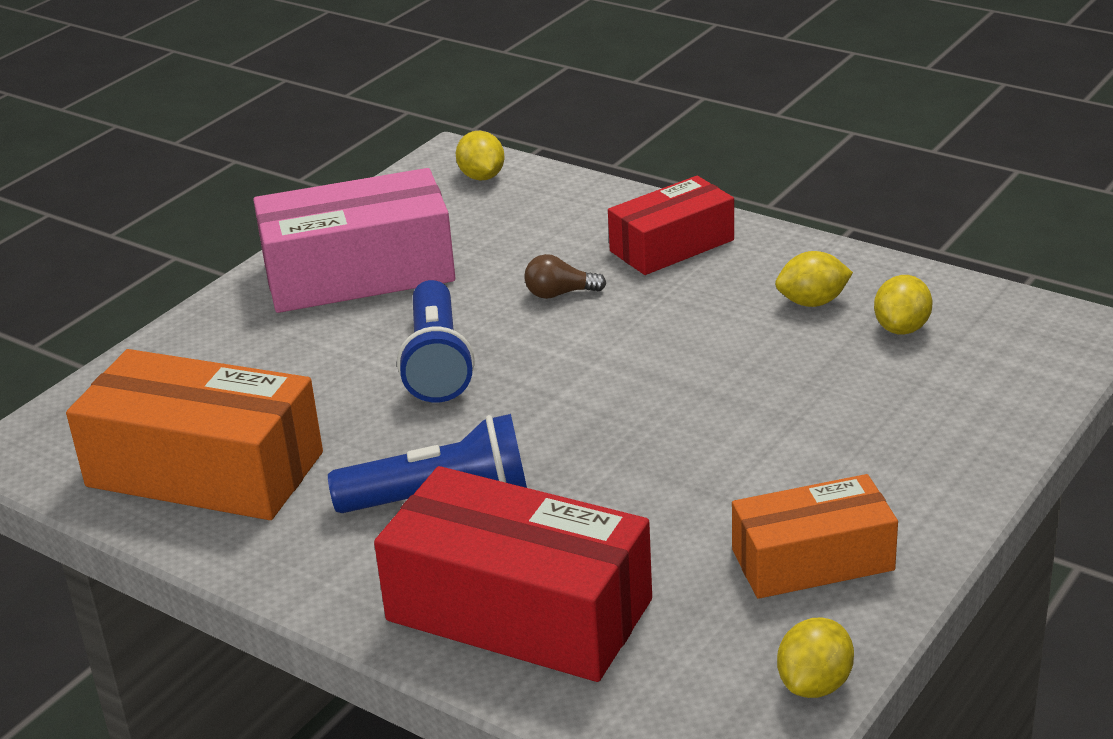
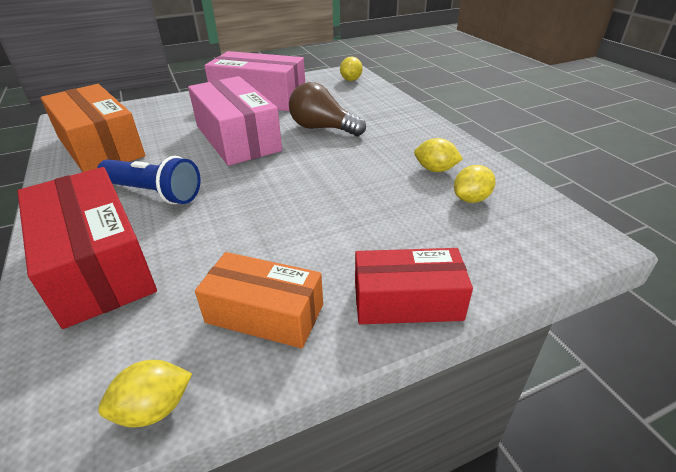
camera: 30 degrees right, 5 degrees up
(437, 363) = (237, 138): blue flashlight -> pink box
(559, 294) = (322, 128): brown light bulb -> brown light bulb, size x1.93
(672, 246) = (396, 125): red box -> red box (407, 301)

